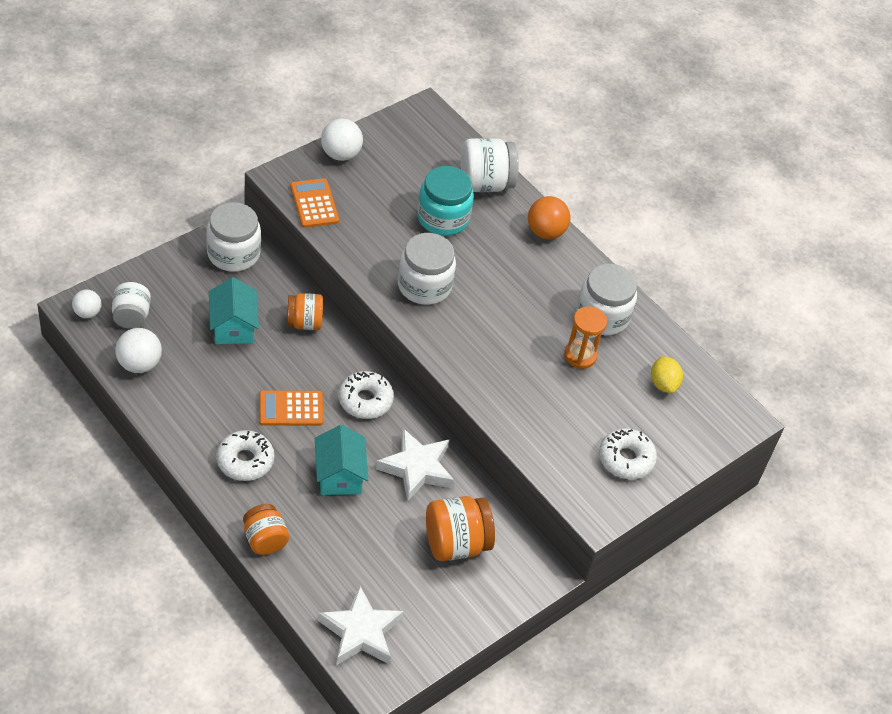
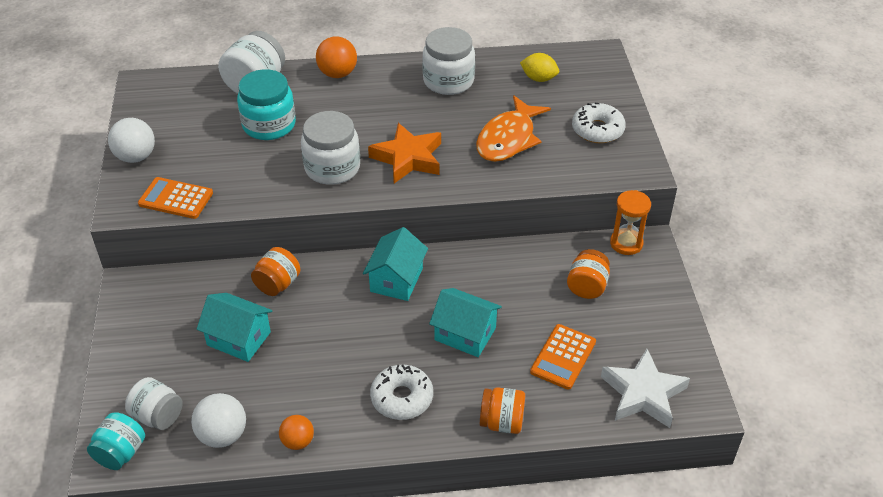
camera: 50 degrees left, 5 degrees down
(87, 313) = (121, 453): white ball -> turquoise jar
(162, 413) = (298, 441): none -> orange ball
(233, 253) = (153, 300): white jar -> none
(291, 409) = (367, 337): orange calculator -> orange calculator (563, 357)
(365, 400) = (396, 280): white donut -> turquoise house
(416, 468) = (493, 277): white star -> none
(456, 543) = (587, 286): orange jar -> orange jar, size x0.65
(476, 332) = (408, 158): none -> orange star
(558, 394) = (508, 139): none -> orange fish
(580, 356) = (478, 110): orange hourglass -> orange hourglass (626, 243)

